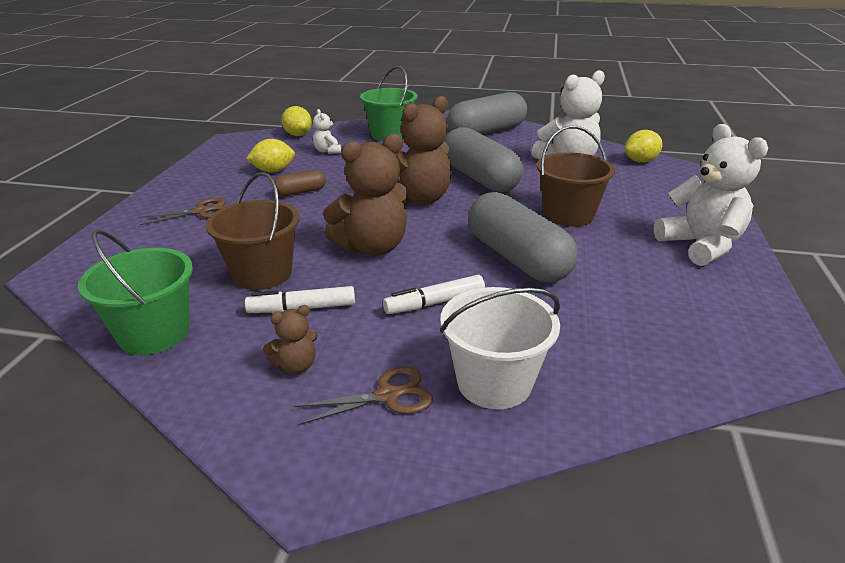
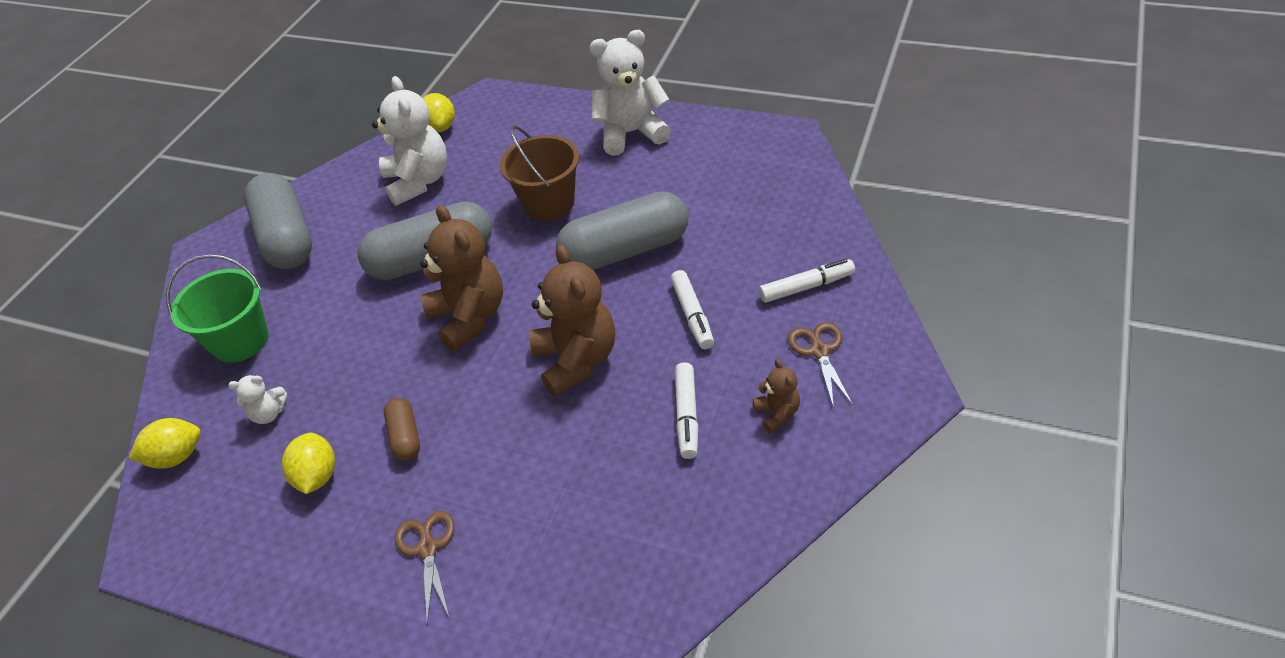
camera: 75 degrees left, 15 degrees up
(154, 333) = (714, 539): green bucket -> none
(262, 274) = (612, 457): brown bucket -> none
(494, 382) = (806, 287): white bucket -> white marker

